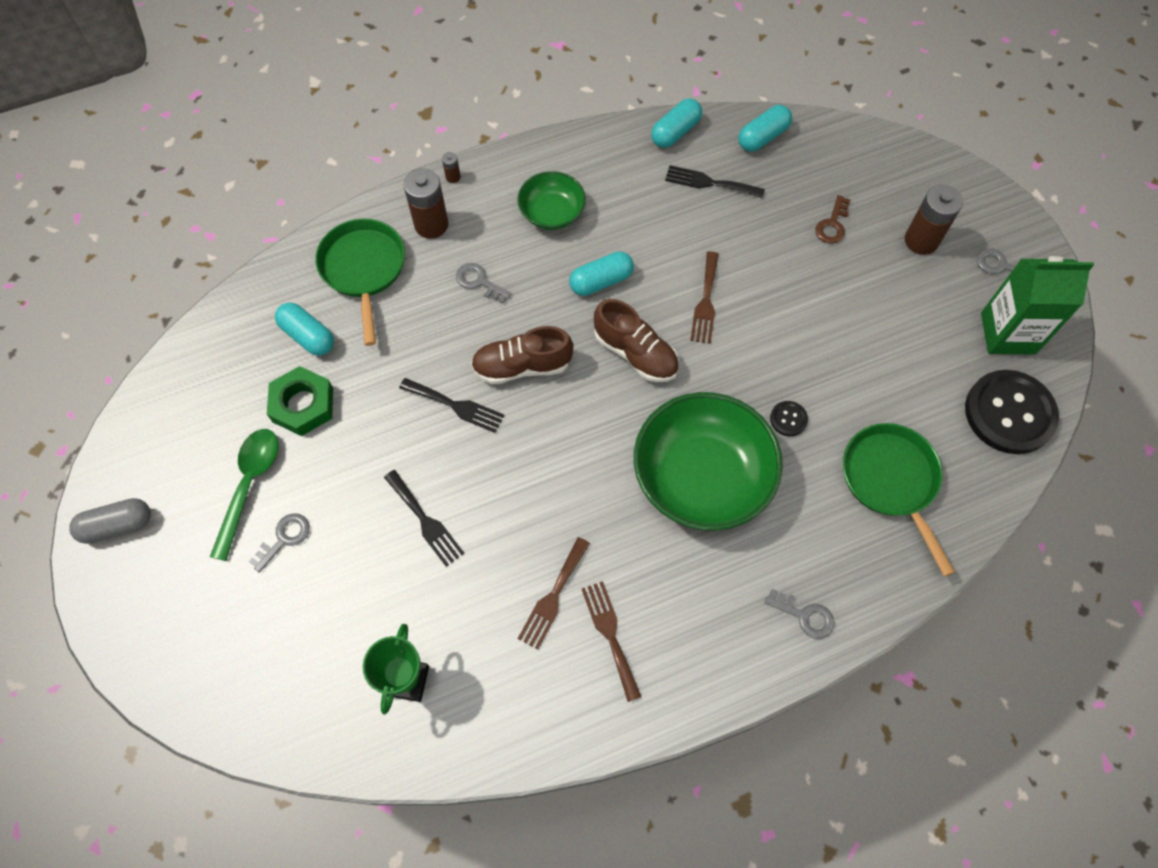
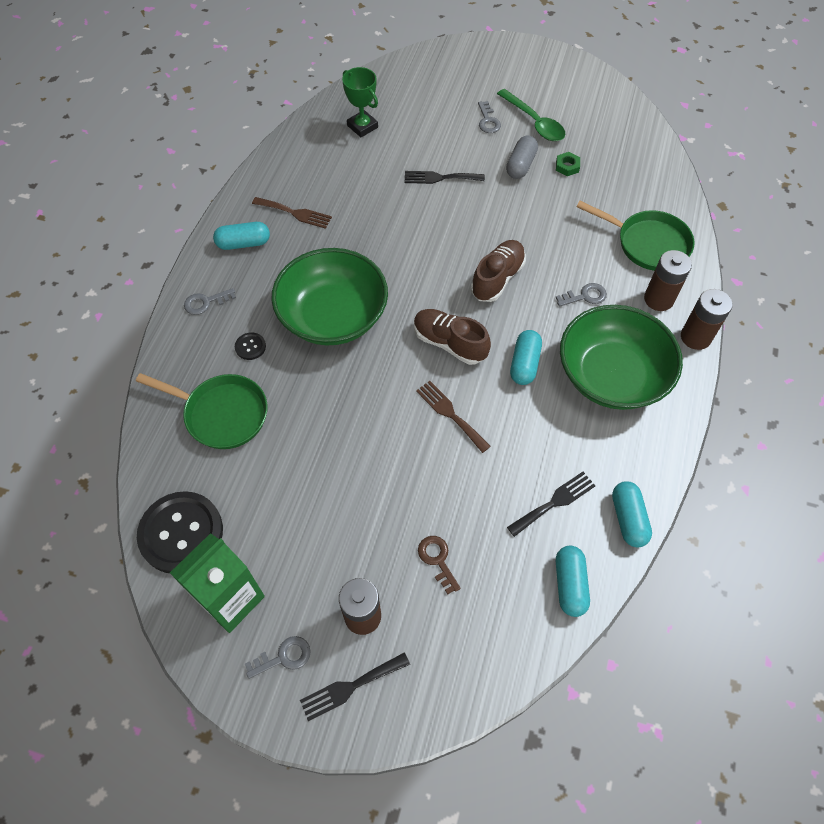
camera: 130 degrees right, 5 degrees down
(117, 525) = (558, 68): grey capsule -> grey capsule (521, 165)
(303, 405) = (567, 166): green nut -> green nut, size x0.54
(308, 336) = (616, 192): turquoise capsule -> turquoise capsule (243, 243)
(453, 177) = (695, 337): brown battery -> brown battery, size x2.22
(456, 406) = (500, 231): black fork -> black fork (350, 687)
(552, 213) = (611, 375): green bowl -> green bowl, size x1.88
(553, 597) = (340, 203): brown fork -> none
(635, 353) = (449, 343): brown shoe -> brown shoe turned 45 degrees clockwise
(788, 419) = (319, 391): black button -> black button (250, 347)

